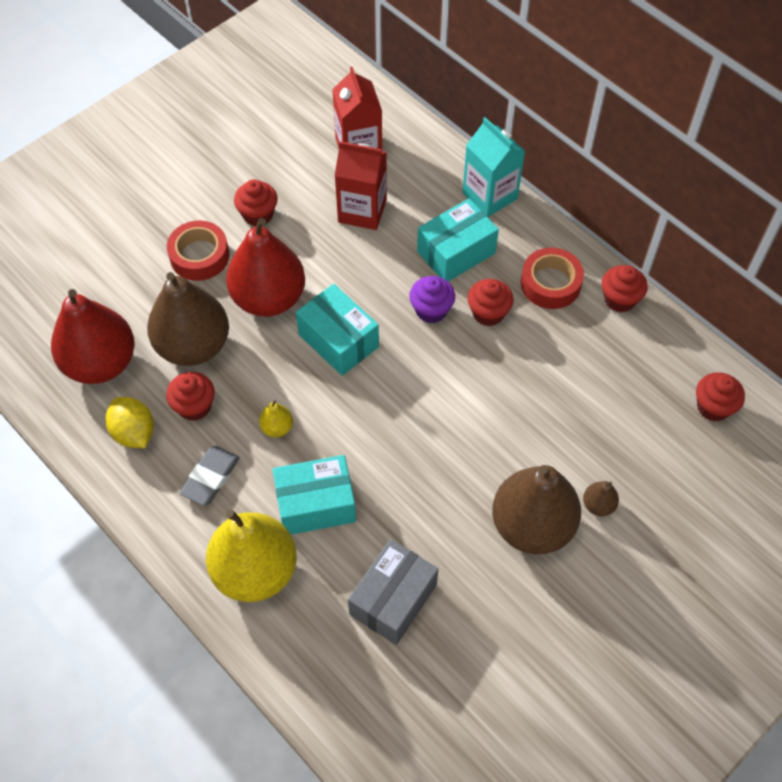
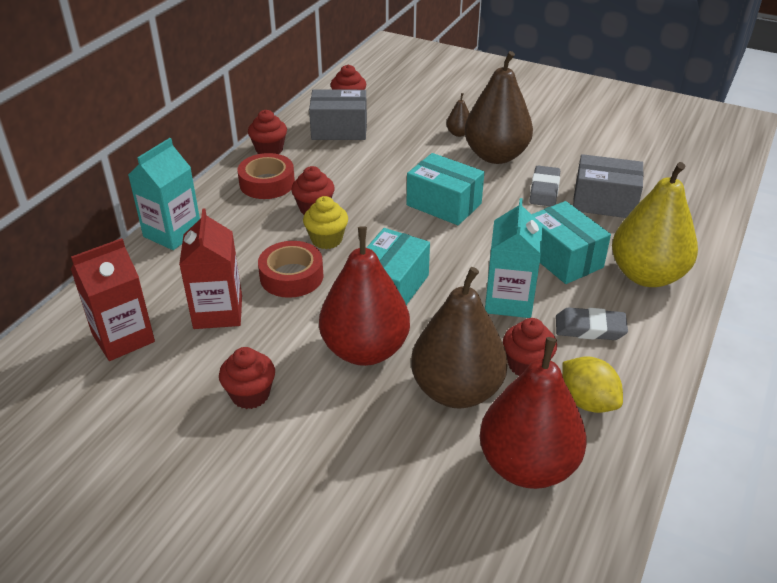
camera: 110 degrees left, 20 degrees down
(134, 432) = (587, 401): yellow lemon -> yellow lemon turned 75 degrees counterclockwise
(199, 256) = (333, 428): red tape -> red tape (291, 276)
(277, 427) = (508, 301): yellow pear -> turquoise carton
(431, 310) = (326, 239): purple cupcake -> yellow cupcake
(441, 546) = (544, 190): none -> grey eraser
(456, 252) = (252, 239): turquoise box -> turquoise box (444, 204)
(646, 378) = (339, 129): none -> grey box

